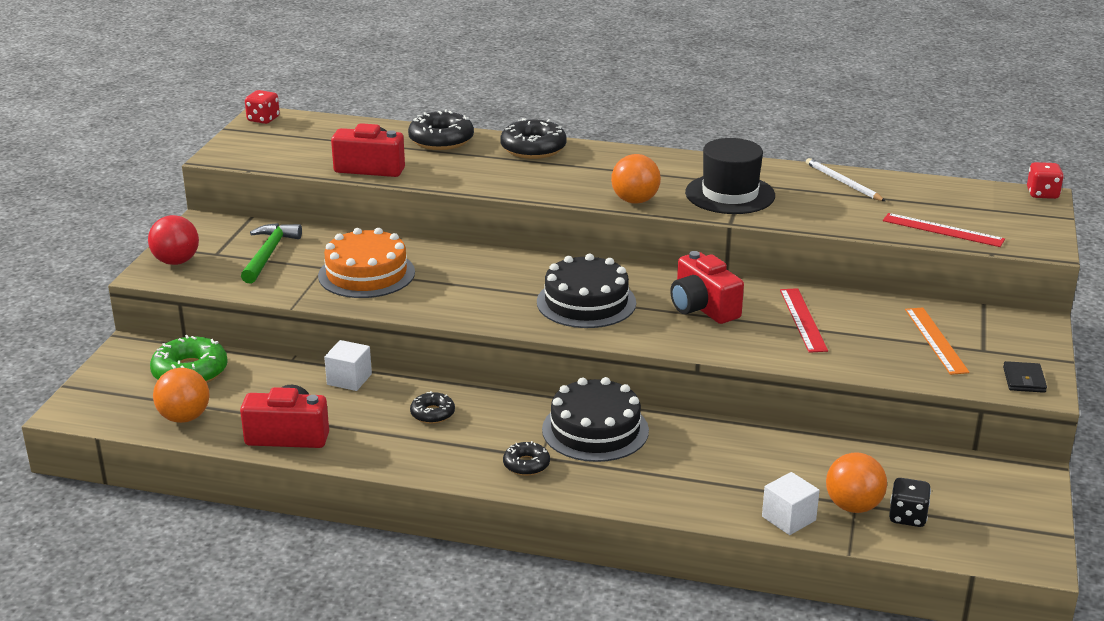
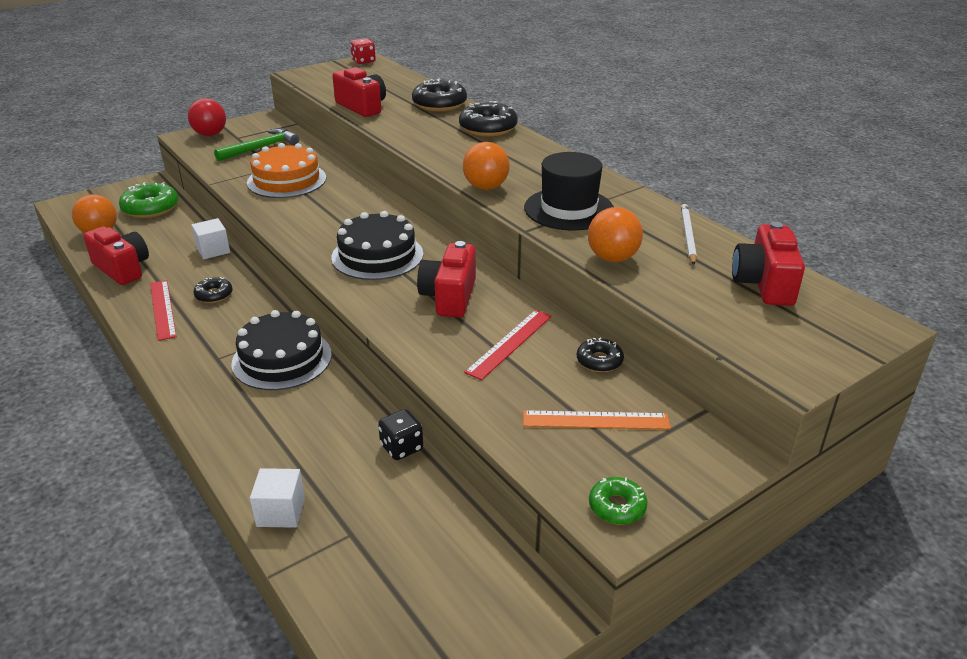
camera: 40 degrees right, 5 degrees up
(526, 464) = (199, 359): black donut -> black donut (599, 361)
(853, 506) = (344, 535): orange ball -> orange ball (612, 258)
(907, 517) = (369, 576): black dice -> black dice (401, 448)
(936, 340) = (595, 420): orange ruler -> orange ruler turned 60 degrees clockwise
(941, 197) = (764, 284): none -> red camera
(943, 230) = (709, 313): red ruler -> red ruler (162, 309)
(1024, 380) = (617, 506): black wallet -> green donut
(1042, 194) = (888, 324): red dice -> none

